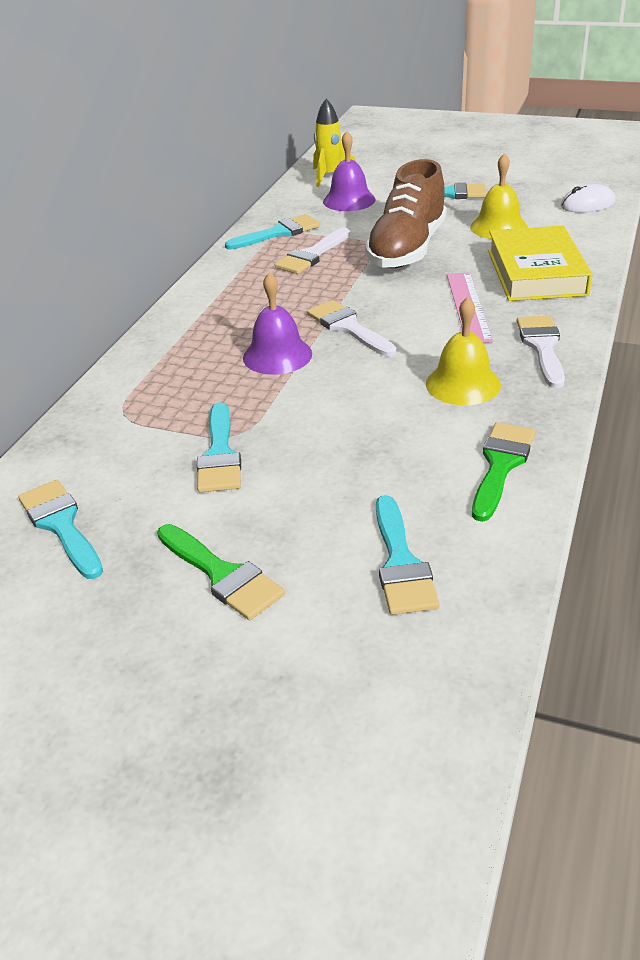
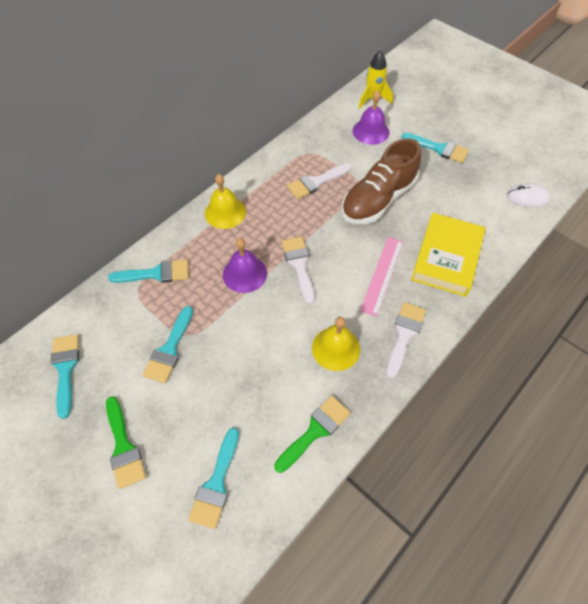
camera: 20 degrees right, 20 degrees up
(278, 233) = (308, 150): turquoise brush -> turquoise brush (156, 273)
(498, 227) = (451, 199): yellow bell -> yellow bell (225, 212)

